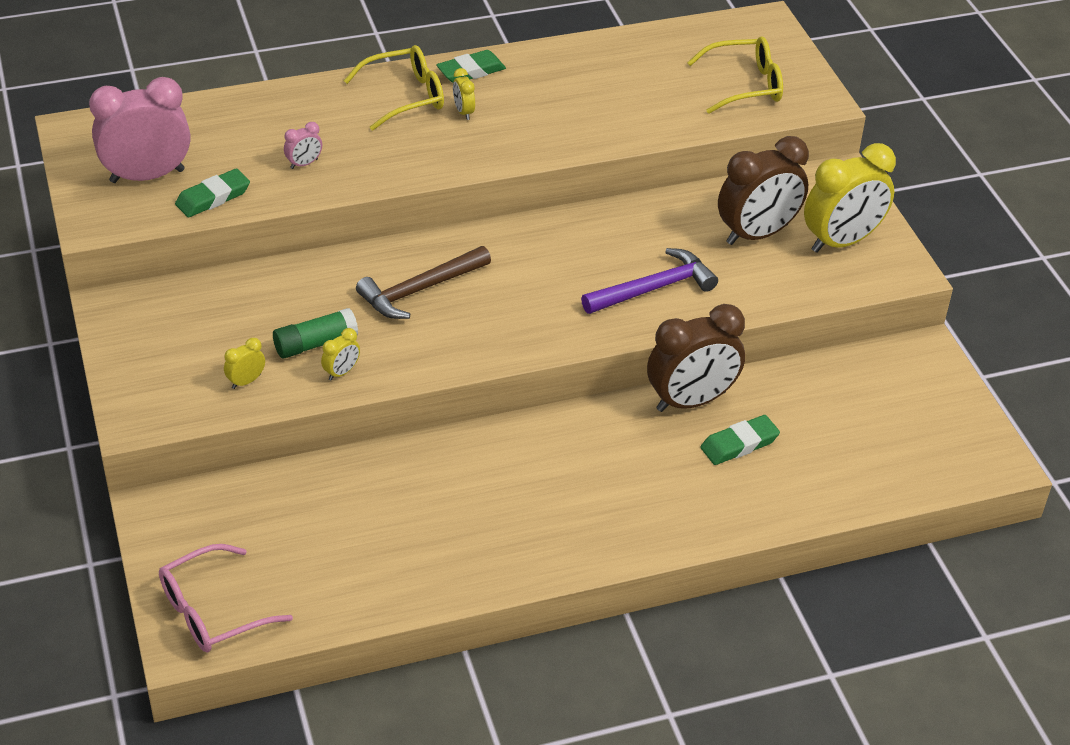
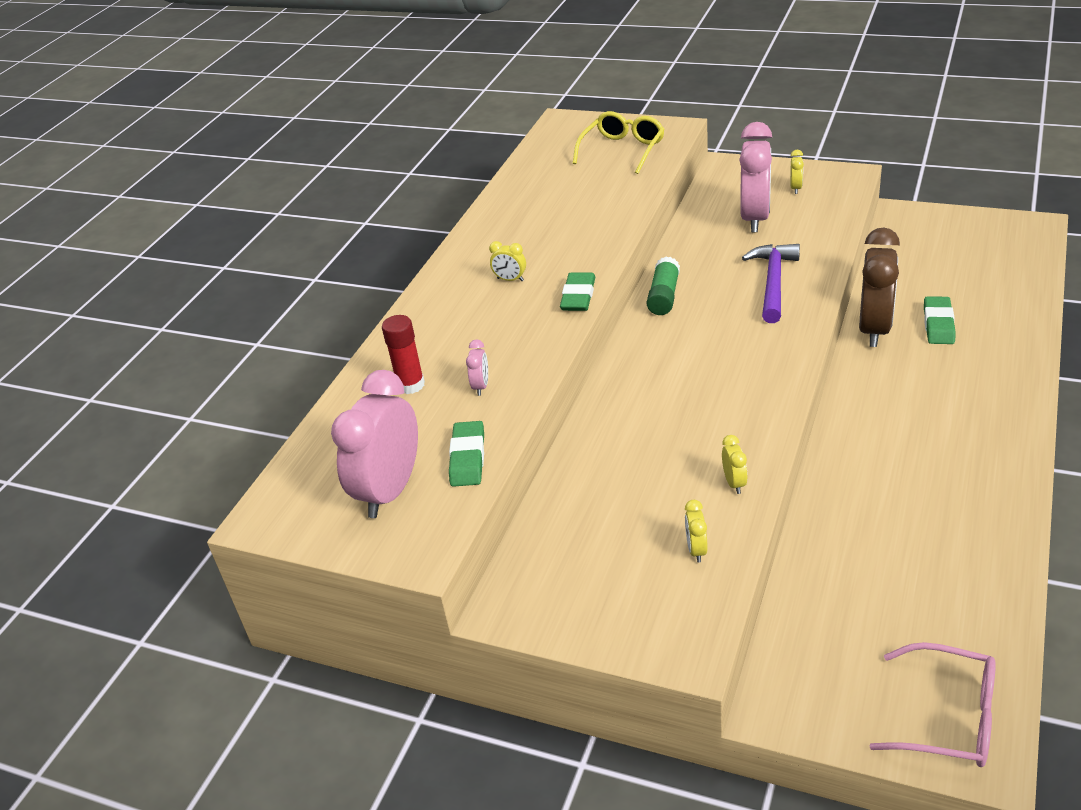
camera: 45 degrees left, 5 degrees down
(212, 611) = (949, 718): pink glasses -> pink glasses turned 75 degrees counterclockwise
(276, 125) = (410, 385): none -> red glue stick
(315, 344) = (682, 486): green glue stick -> green glue stick (664, 296)
(405, 96) = (456, 302): yellow glasses -> none
(419, 290) = (667, 399): brown hammer -> none
(471, 71) = (464, 259): green eraser -> green eraser (578, 296)
(757, 234) = (755, 218): brown clock -> pink clock
(842, 242) = (796, 188): yellow clock -> yellow clock, size x0.42

